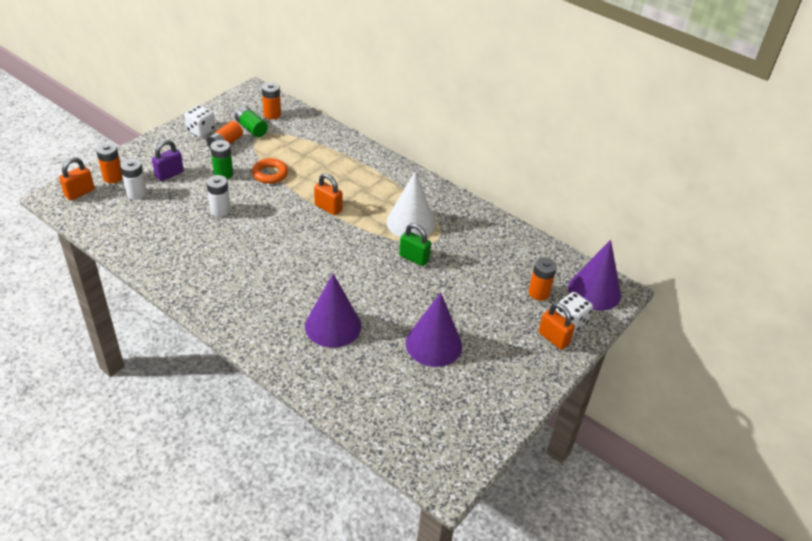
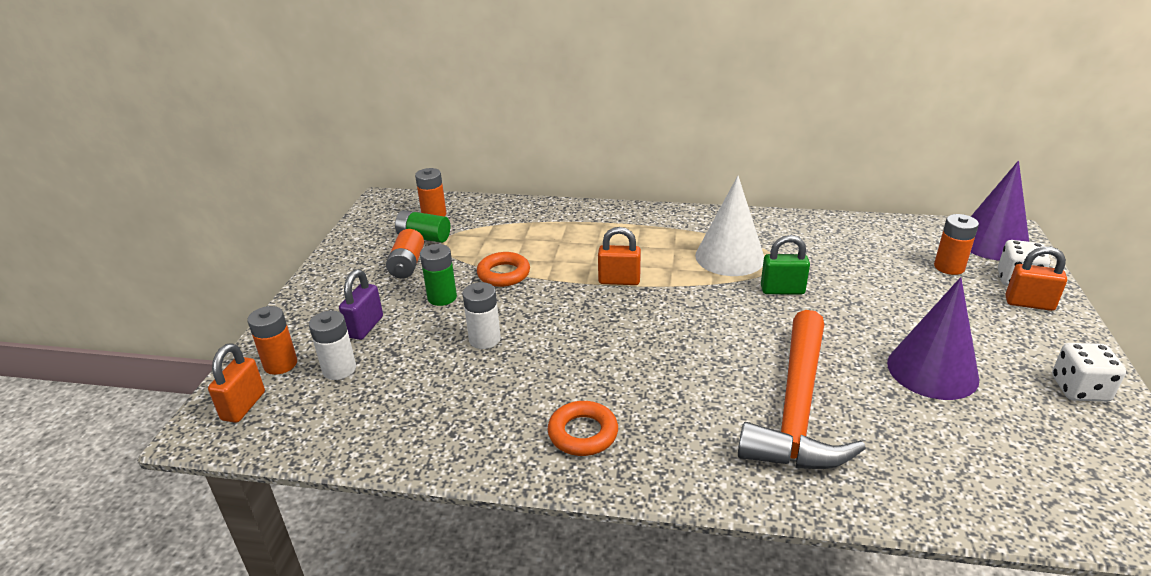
camera: 25 degrees left, 10 degrees down
(201, 130) = (357, 262): white dice -> white dice (1079, 389)
(215, 284) = (583, 433): none -> orange ring
(333, 326) = (797, 409): purple cone -> orange hammer

